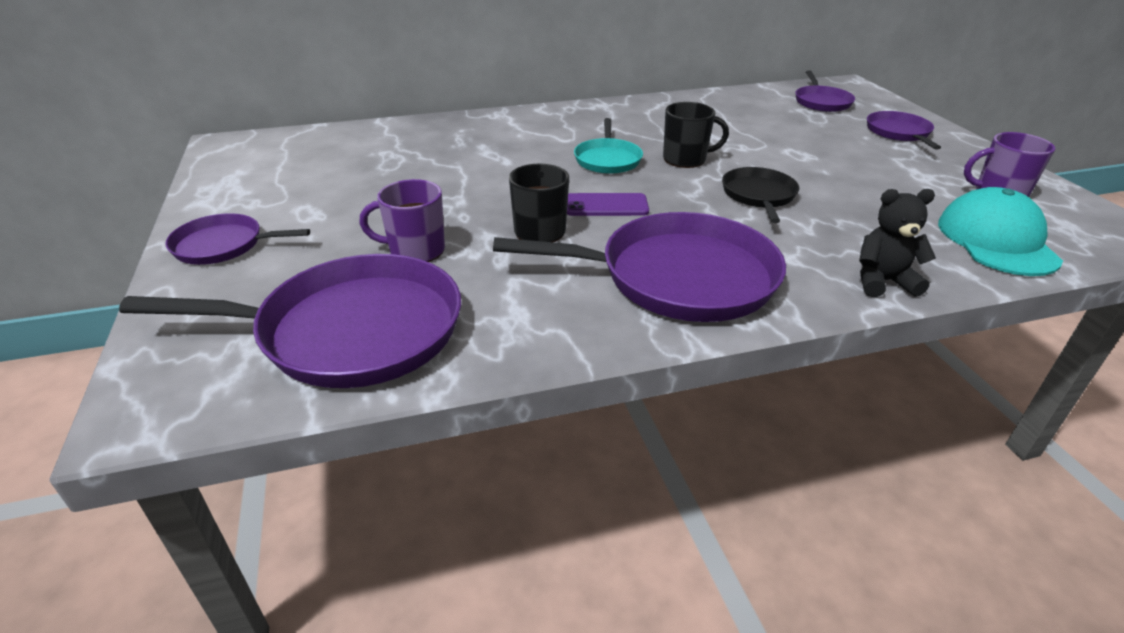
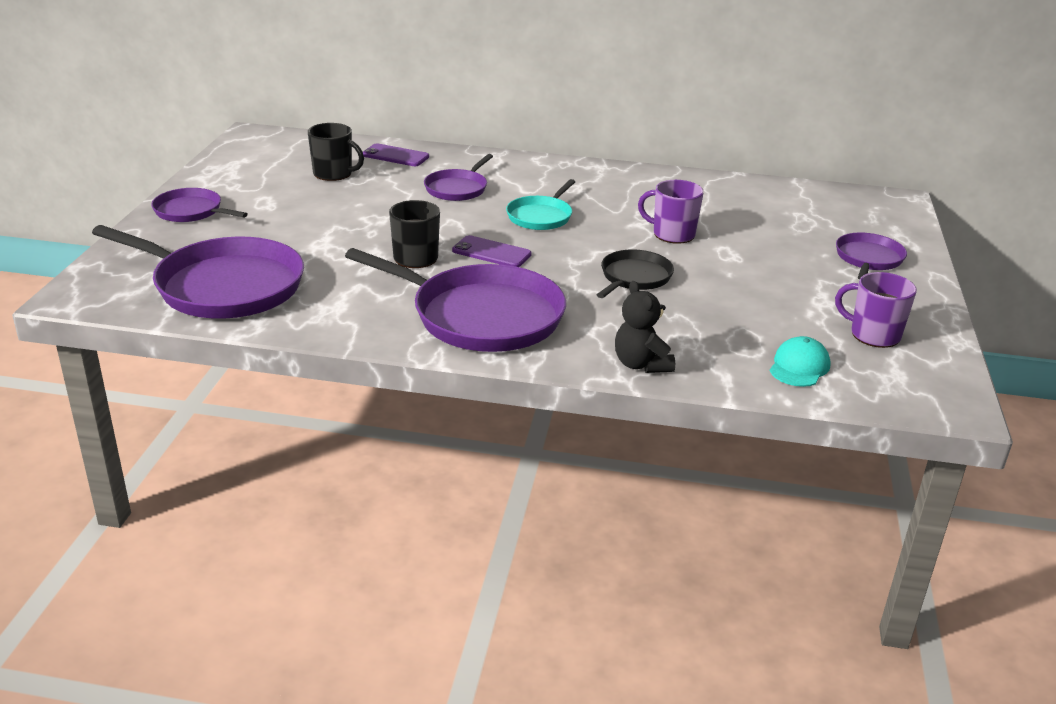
camera: 25 degrees right, 5 degrees down
(404, 134) = (395, 156): none -> purple phone
(415, 251) = (312, 248): purple mug -> purple mug (672, 234)
(685, 159) = (611, 233): black mug -> black mug (334, 174)
(821, 102) = (834, 211): purple pan -> purple pan (457, 188)
(883, 281) = (641, 364): black teddy bear -> black teddy bear turned 135 degrees counterclockwise
(996, 240) = (799, 367): turquoise cap -> turquoise cap, size x0.58

